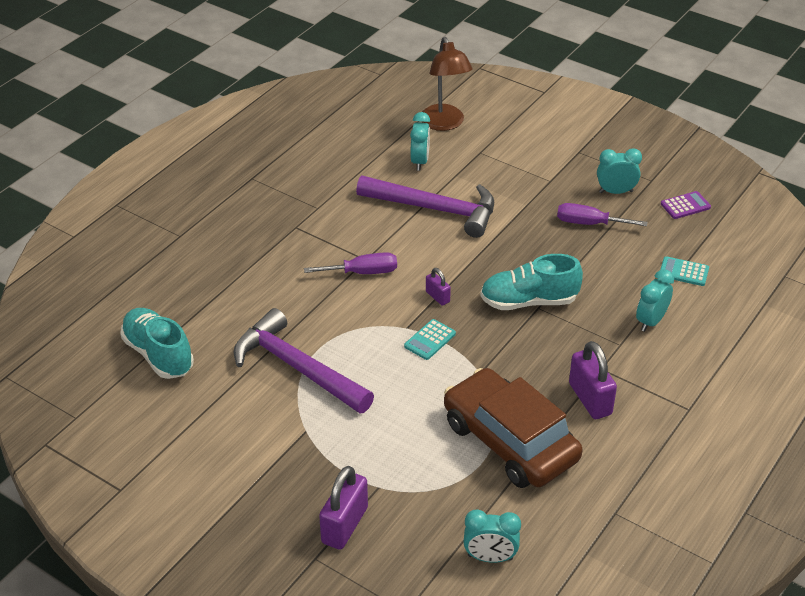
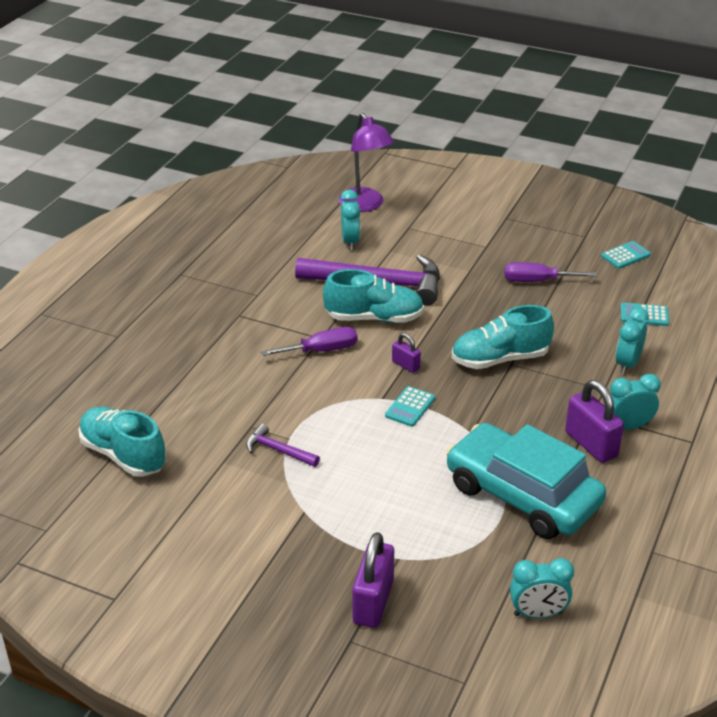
camera: 10 degrees left, 5 degrees down
(297, 368) = (278, 450): purple hammer -> purple hammer, size x0.46
(421, 245) = (374, 318): none -> turquoise shoe
(444, 124) = (365, 205): brown lamp -> purple lamp
(509, 441) = (522, 495): brown car -> turquoise car
(615, 192) = (554, 250): turquoise clock -> turquoise clock (628, 426)
(685, 206) = (625, 255): purple calculator -> turquoise calculator

